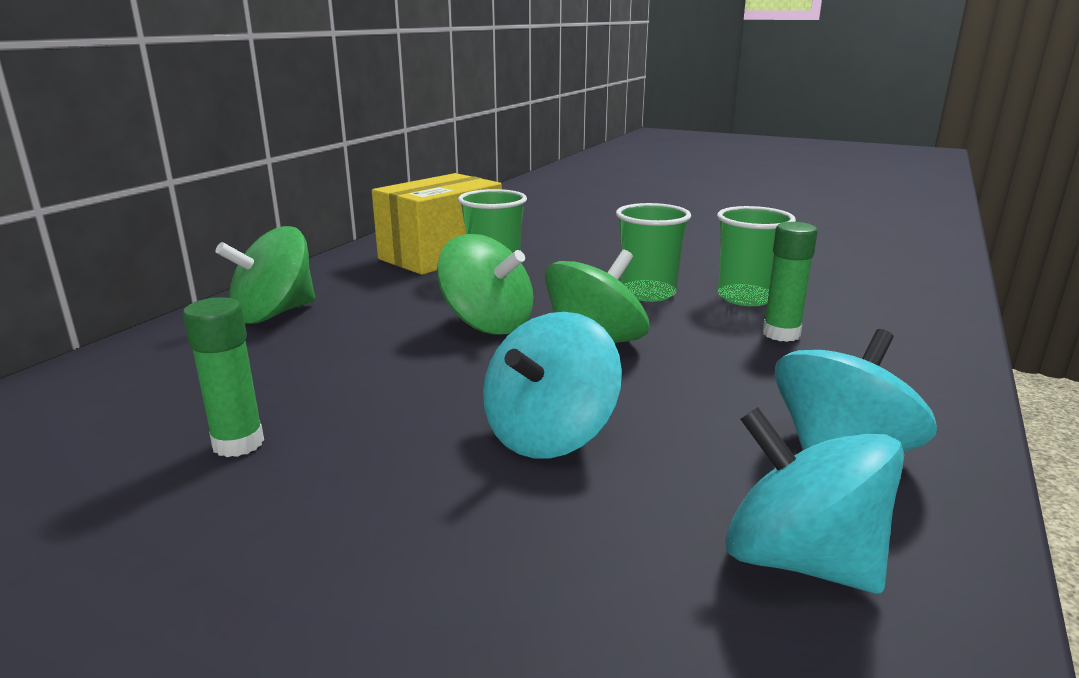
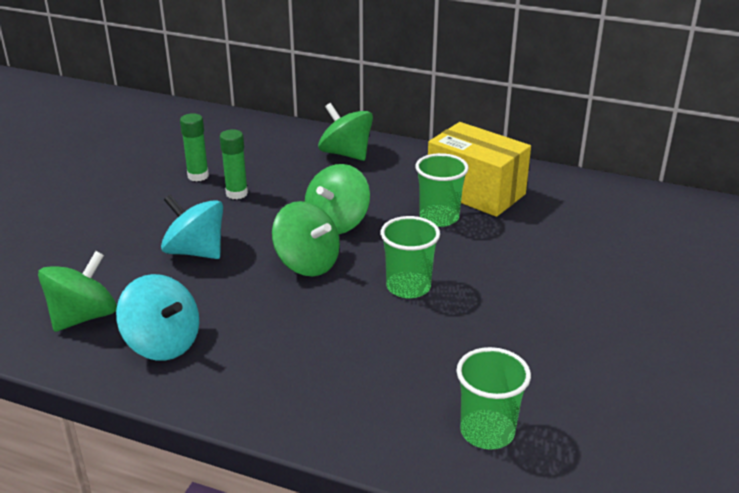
camera: 85 degrees right, 10 degrees up
(746, 297) = (408, 336): green cup -> green cup (487, 432)
(781, 334) = (330, 345): green glue stick -> green glue stick (236, 193)
(800, 560) = (83, 317): turquoise spinning top -> green spinning top

